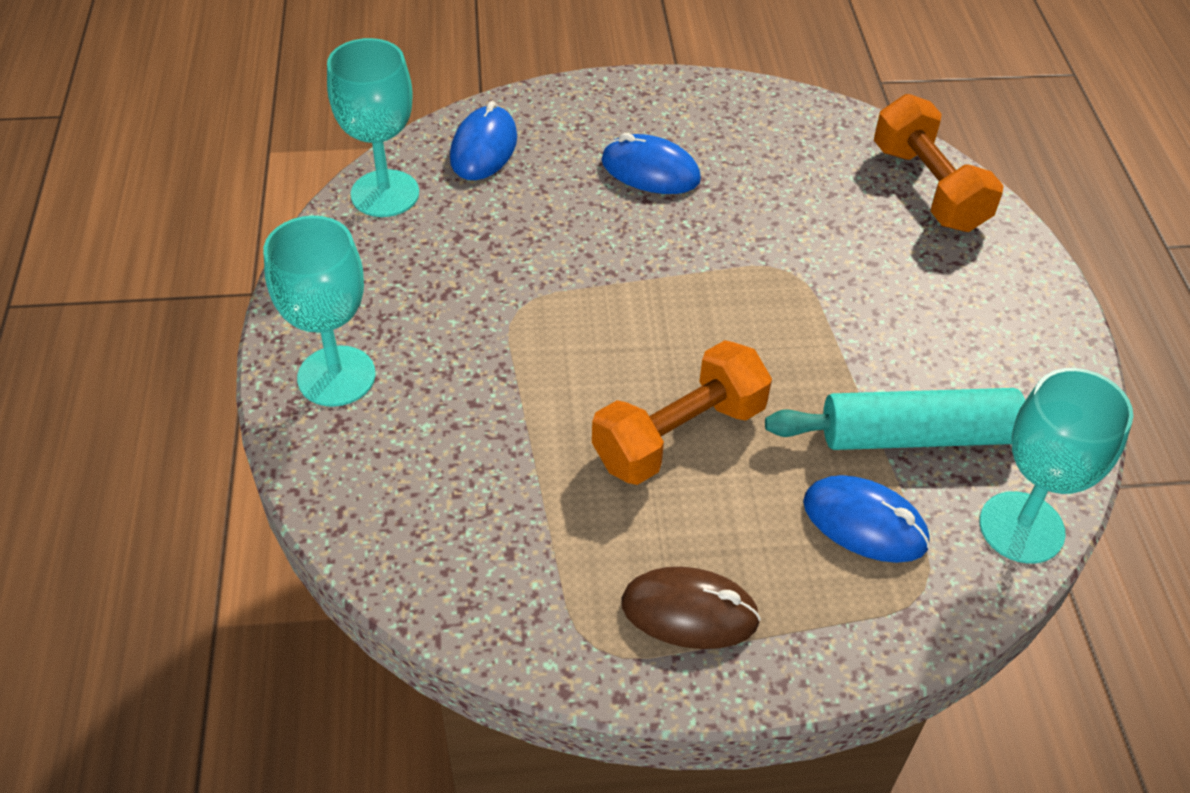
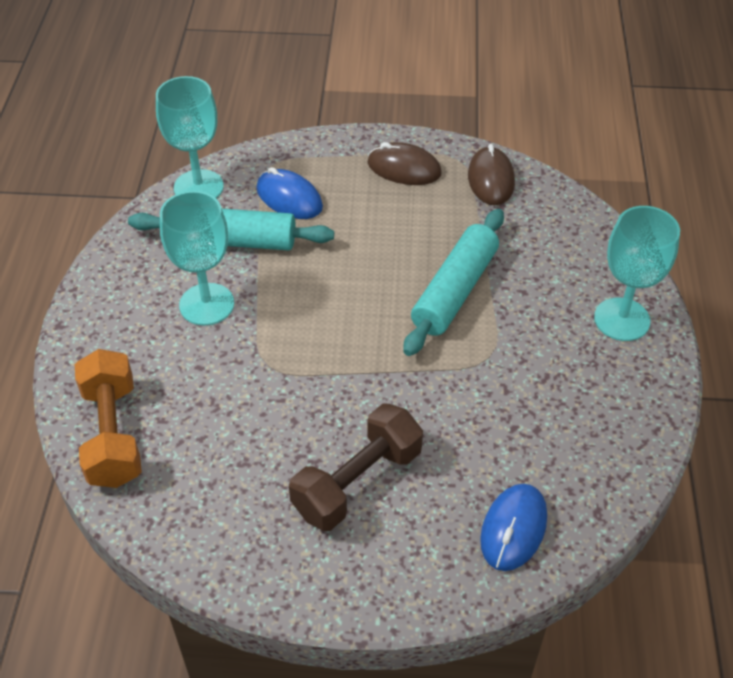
camera: 170 degrees left, 0 degrees up
(385, 194) = (605, 483): turquoise goblet -> turquoise goblet (206, 304)
(532, 606) = (490, 179): none -> brown mouse
(572, 392) = (455, 291): none -> turquoise rolling pin
(650, 171) = (357, 482): blue mouse -> brown dumbbell
(679, 435) = (387, 256): orange dumbbell -> none

